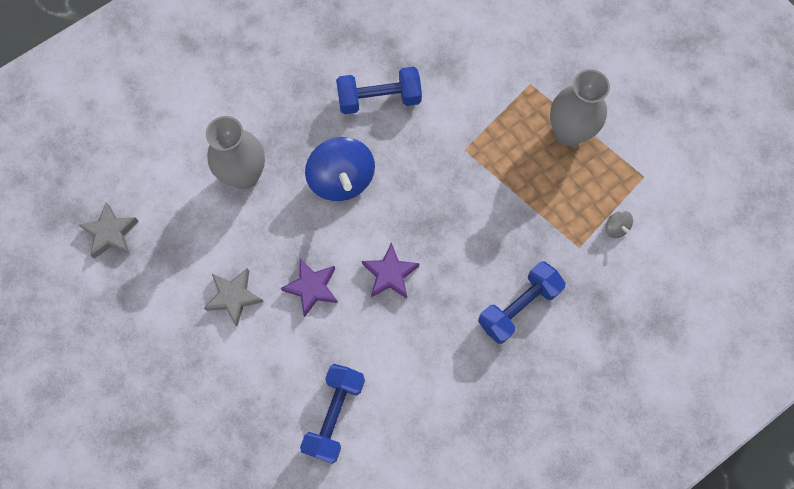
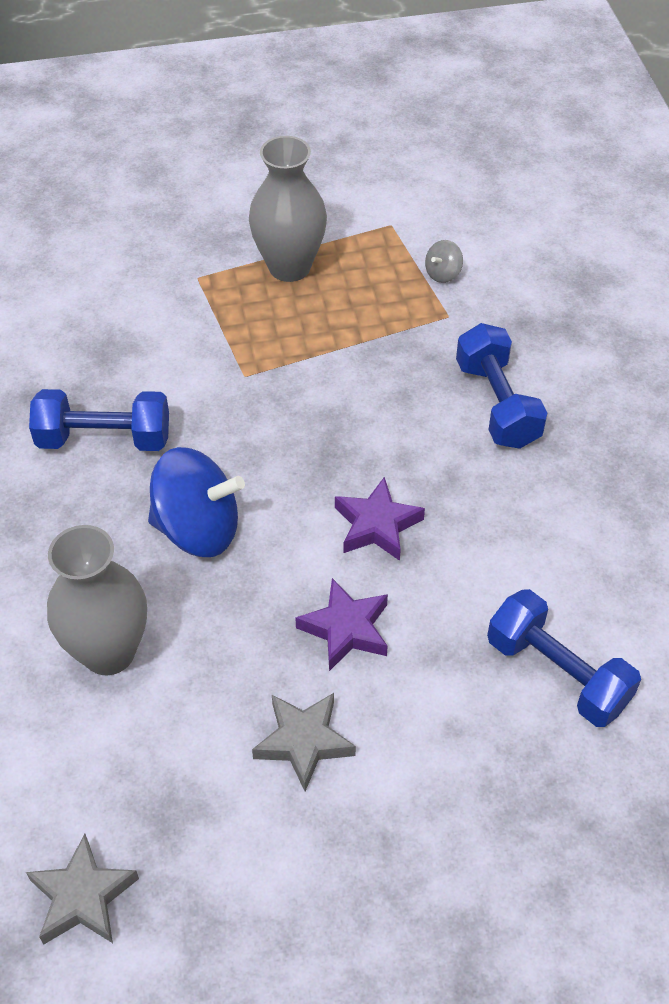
camera: 65 degrees left, 20 degrees down
(379, 99) = (104, 439): blue dumbbell -> blue dumbbell turned 75 degrees clockwise
(616, 228) = (442, 273): grey spinning top -> grey spinning top turned 135 degrees clockwise

